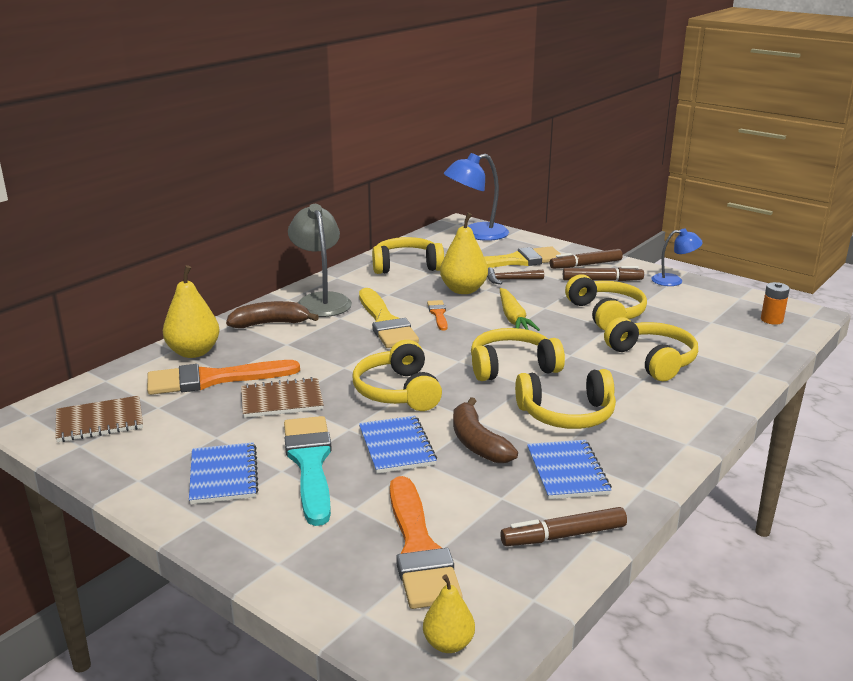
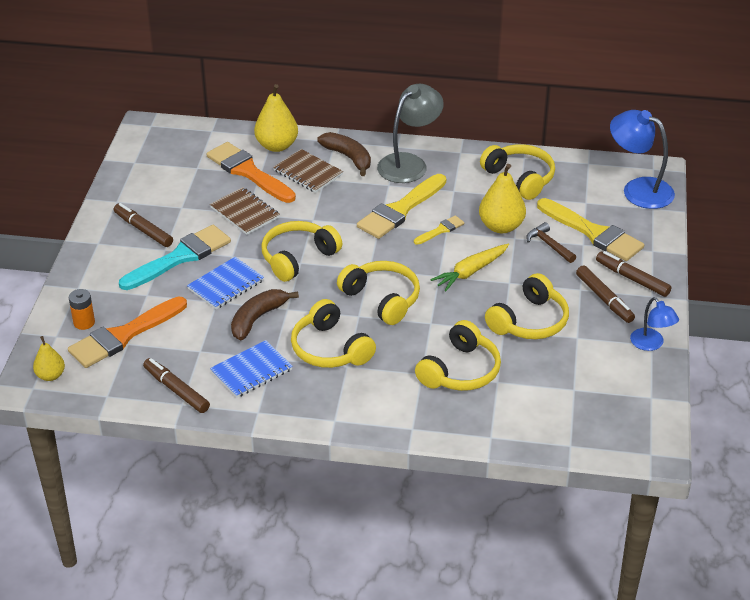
camera: 60 degrees right, 15 degrees up
(100, 421) = (164, 155): brown notebook -> brown notebook (308, 173)
(223, 475) = (143, 230): blue notebook -> brown marker
(438, 314) = (440, 230): orange brush -> yellow brush
(771, 320) = (615, 428): orange battery -> orange battery (84, 322)

